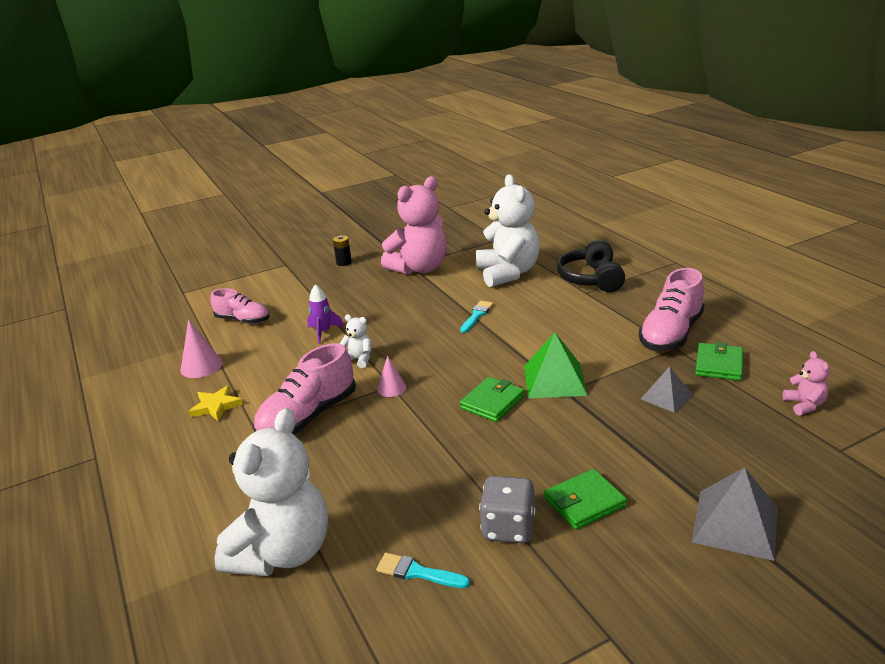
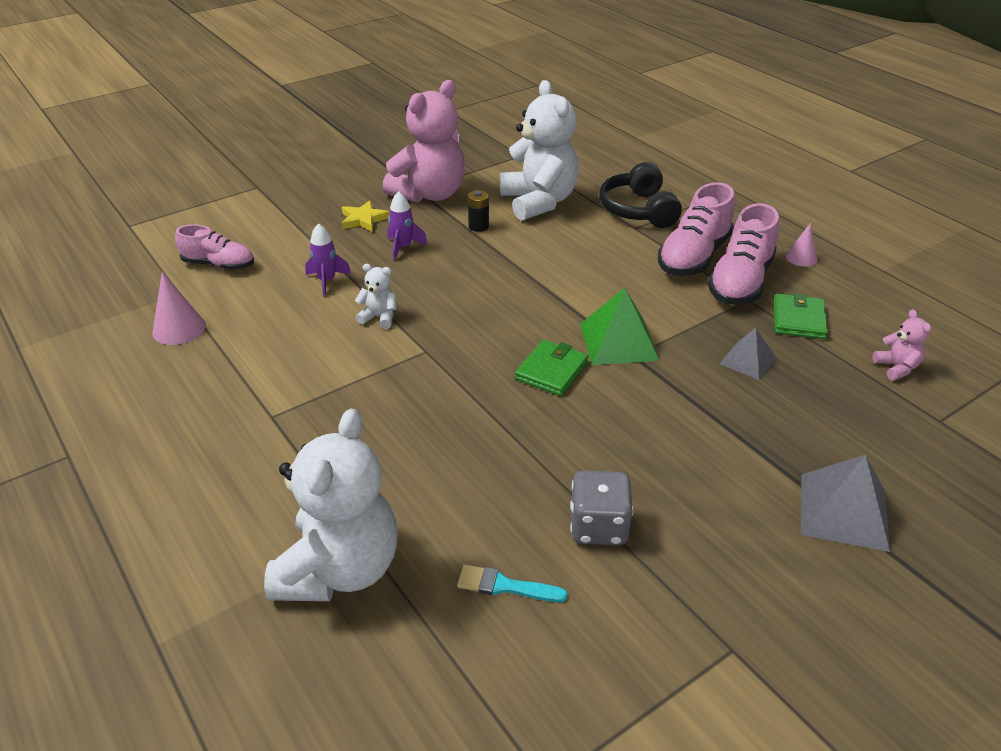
camera: 10 degrees left, 10 degrees up
(216, 406) = (211, 382): yellow star -> yellow star (363, 219)
(308, 417) = (332, 394): pink shoe -> pink shoe (693, 257)
(344, 262) = (332, 185): black battery -> black battery (478, 226)
(389, 307) = (403, 247): none -> purple rocket
(391, 388) = (427, 355): pink cone -> pink cone (801, 258)
(477, 315) = (512, 258): turquoise brush -> none
(584, 502) = (678, 492): green wallet -> none

